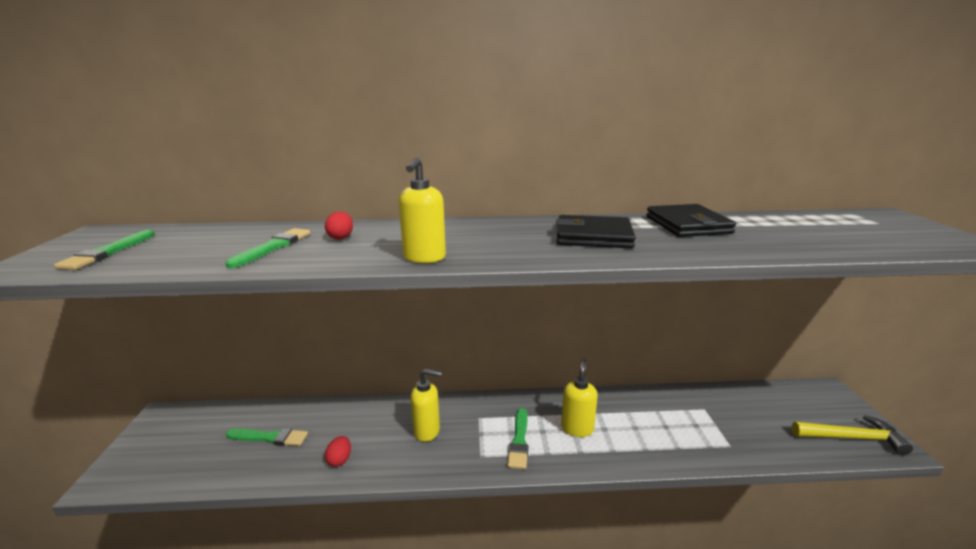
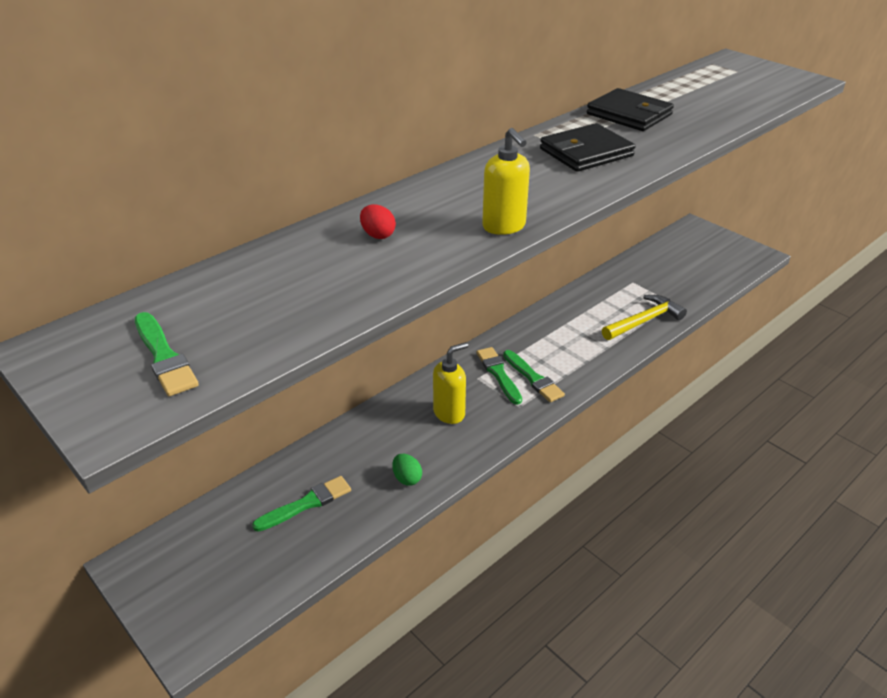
camera: 40 degrees left, 15 degrees up
(273, 247) = (339, 272): green brush -> green brush (498, 374)
(340, 460) = (407, 478): red egg -> green egg
(577, 428) = (564, 345): yellow soap dispenser -> none
(852, 438) = (734, 259): yellow hammer -> yellow hammer (644, 321)

